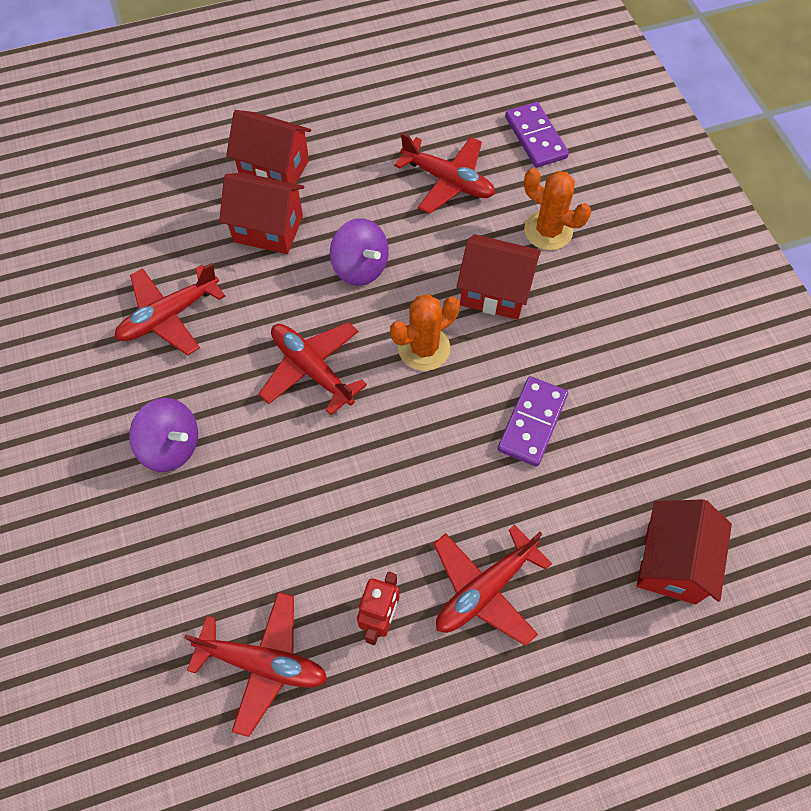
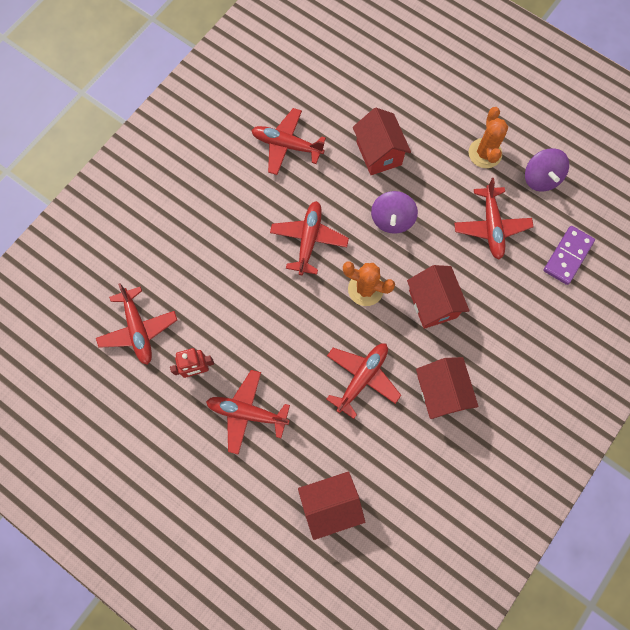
camera: 55 degrees right, 10 degrees up
(172, 446) = (216, 203): purple spinning top -> purple spinning top (540, 178)
(274, 169) = (421, 127): red house -> red house (441, 392)
(532, 423) = (362, 378): purple domino -> red plane
(548, 231) = (501, 307): orange cactus -> orange cactus (485, 153)

